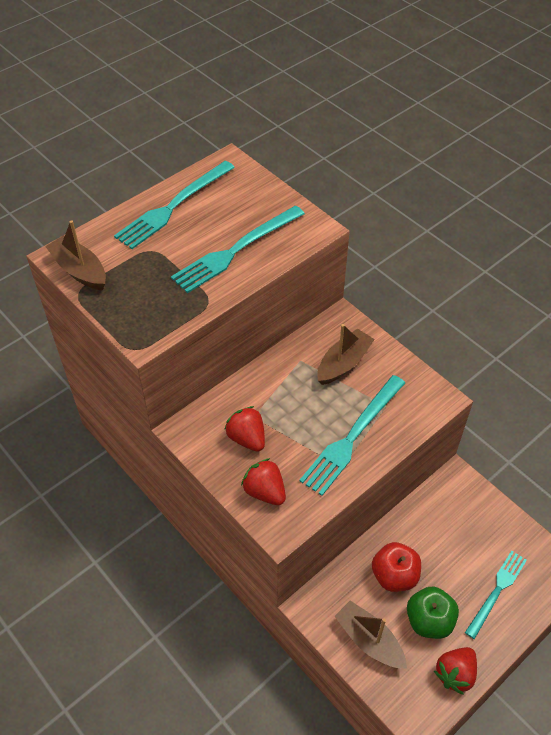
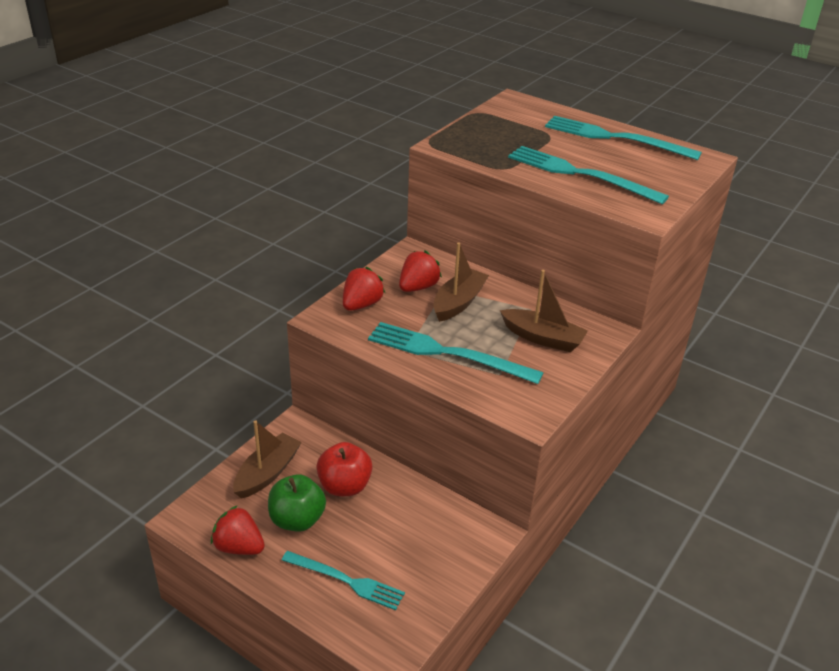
camera: 75 degrees right, 15 degrees down
(79, 271) = (503, 109): brown boat -> brown boat (458, 302)

